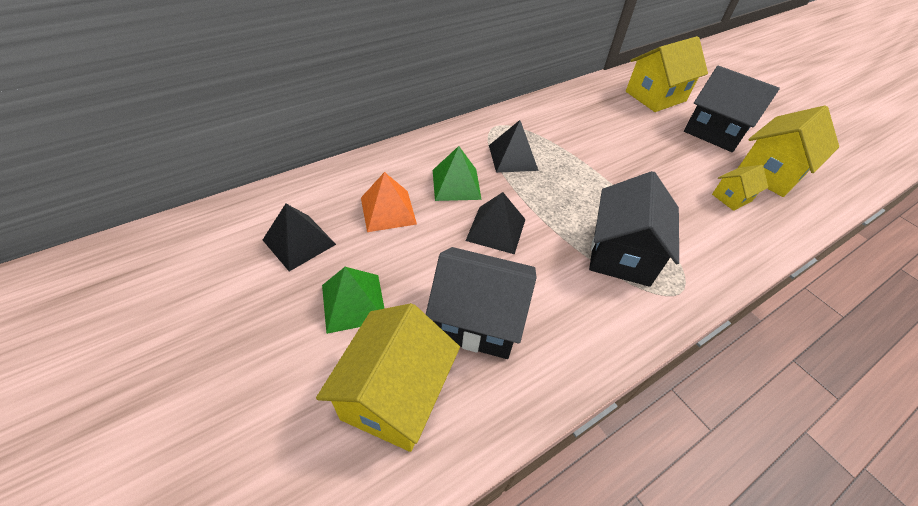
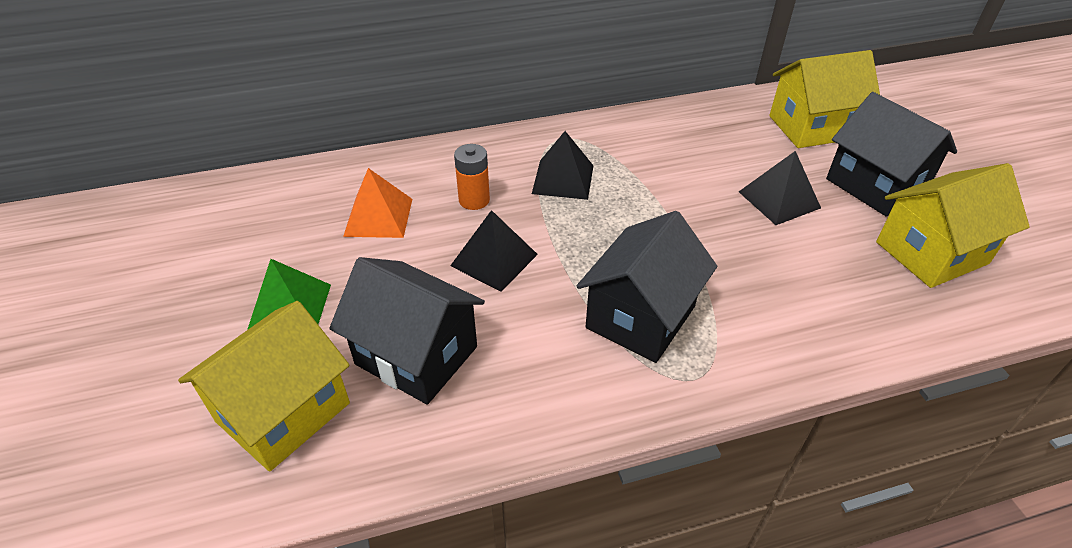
camera: 20 degrees right, 5 degrees down
(299, 242) = (266, 234): black pyramid -> black pyramid (779, 199)
(456, 184) = (474, 200): green pyramid -> orange battery
(731, 197) = (846, 275): yellow house -> none

